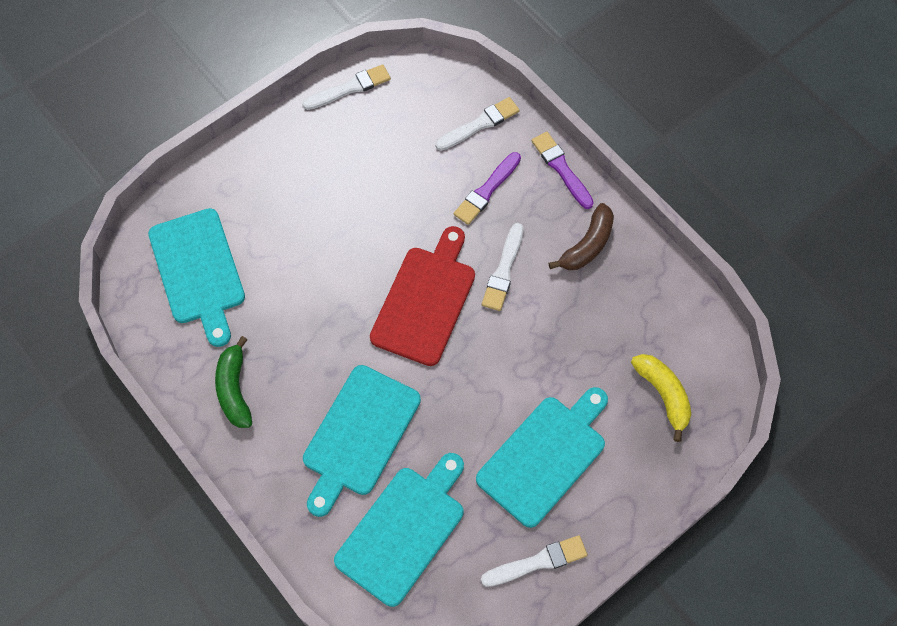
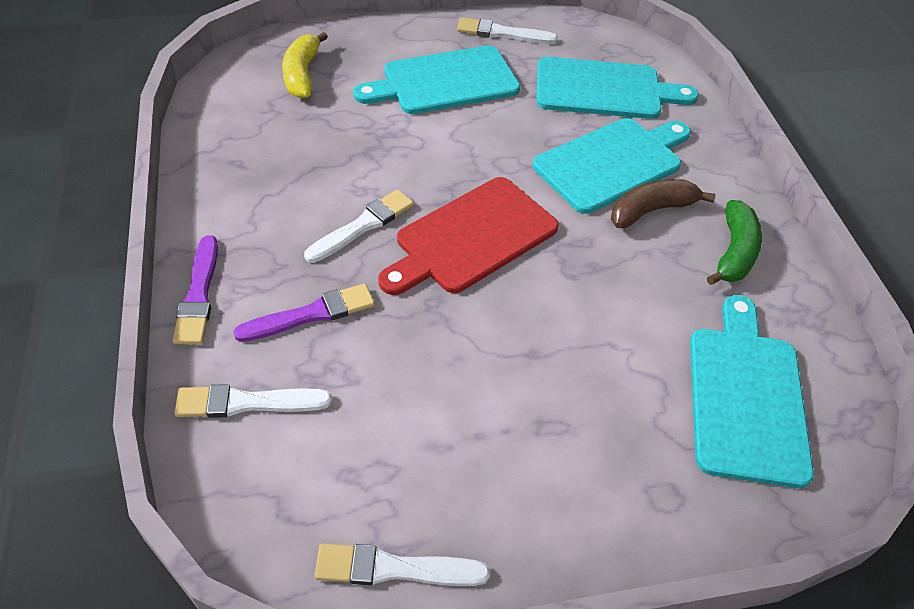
camera: 155 degrees left, 15 degrees down
(404, 530) = (604, 90): turquoise cutting board -> turquoise cutting board turned 150 degrees counterclockwise
(587, 245) = (251, 207): brown banana -> brown banana (651, 210)

